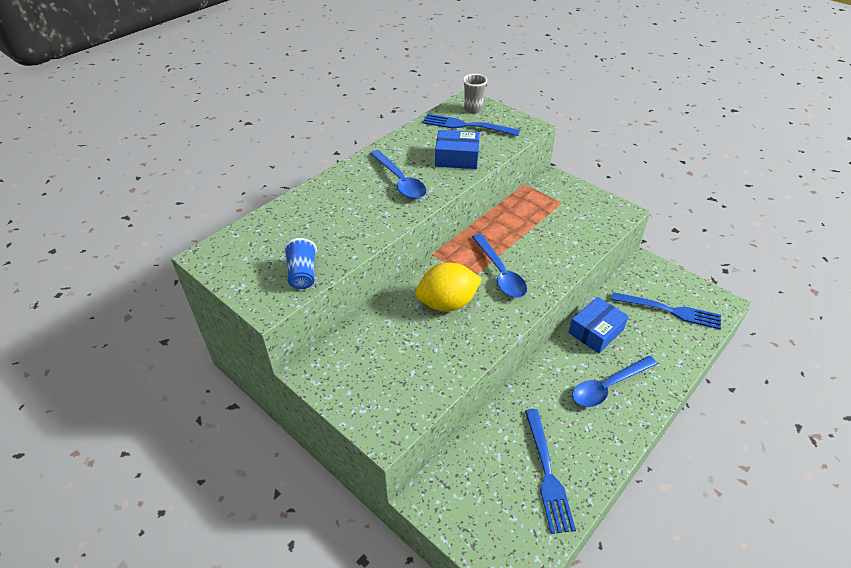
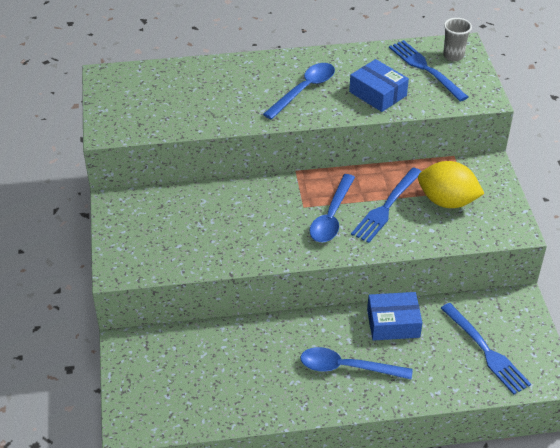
camera: 40 degrees right, 0 degrees up
(302, 274) = (151, 123): blue cup -> none
(400, 181) = (304, 90): blue spoon -> blue spoon turned 150 degrees counterclockwise
(447, 303) = (261, 214): yellow lemon -> yellow lemon (447, 201)
(547, 473) = (224, 388): blue fork -> blue fork (386, 207)

